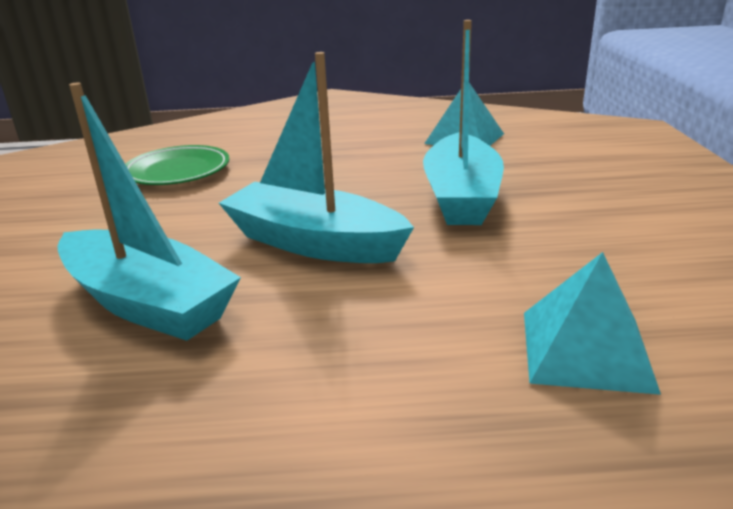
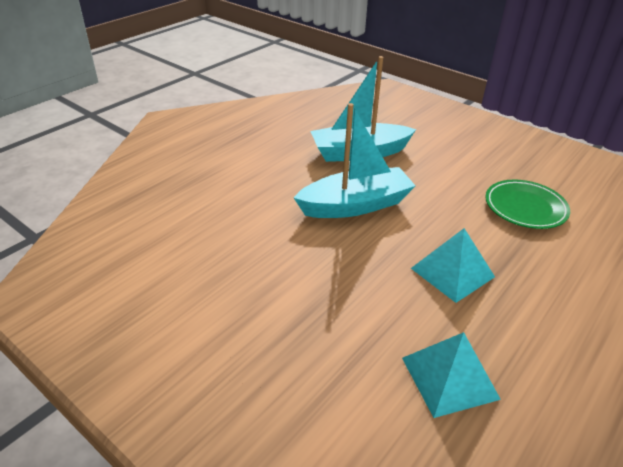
camera: 130 degrees right, 10 degrees up
(461, 197) = (338, 283): turquoise boat -> none
(586, 349) = (184, 216): turquoise pyramid -> turquoise pyramid (452, 272)

